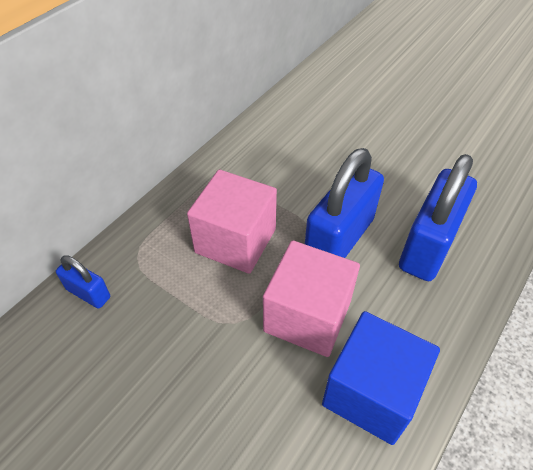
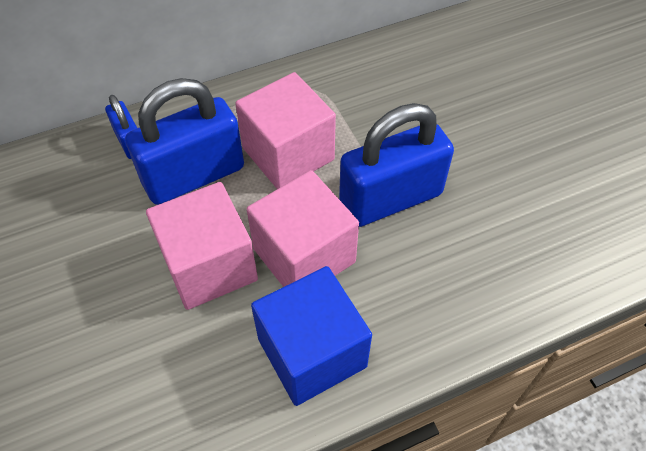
camera: 30 degrees right, 5 degrees up
(236, 365) = (209, 265): none -> pink cube
(428, 246) = (480, 249): blue padlock -> blue padlock (194, 175)

